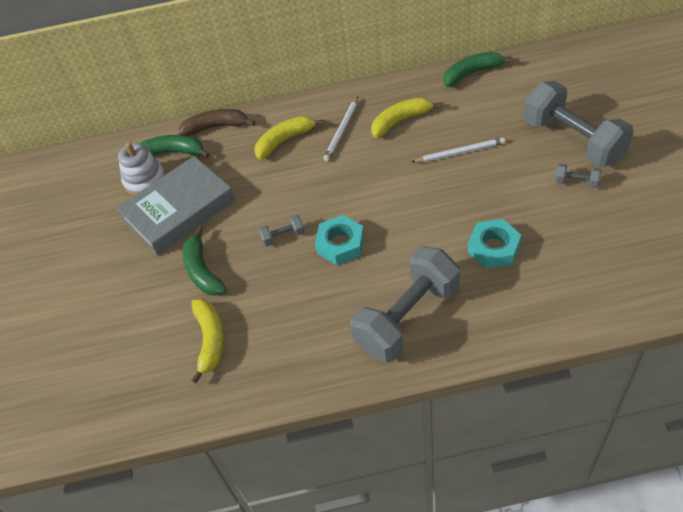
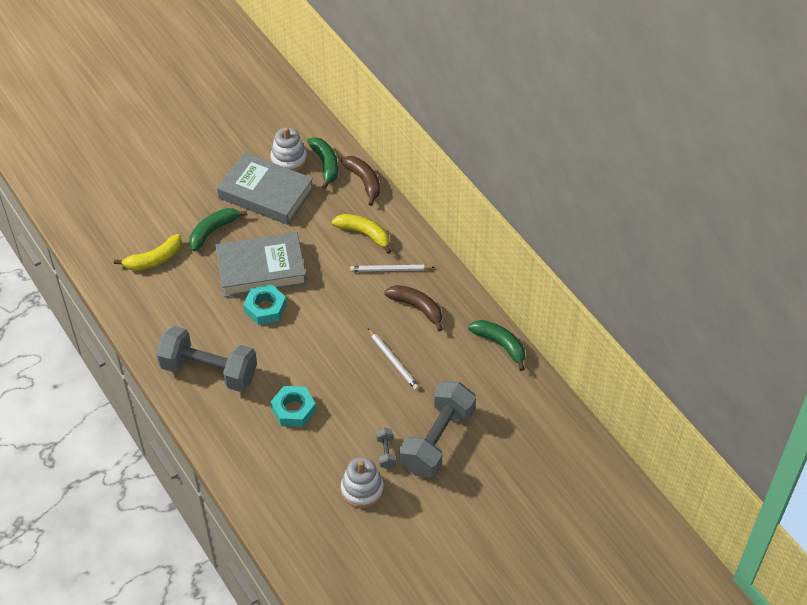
camera: 60 degrees right, 0 degrees up
(283, 236) = (261, 269): grey dumbbell -> grey book
(400, 121) = (417, 308): yellow banana -> brown banana
(619, 211) = (362, 489): none -> white stacking toy

